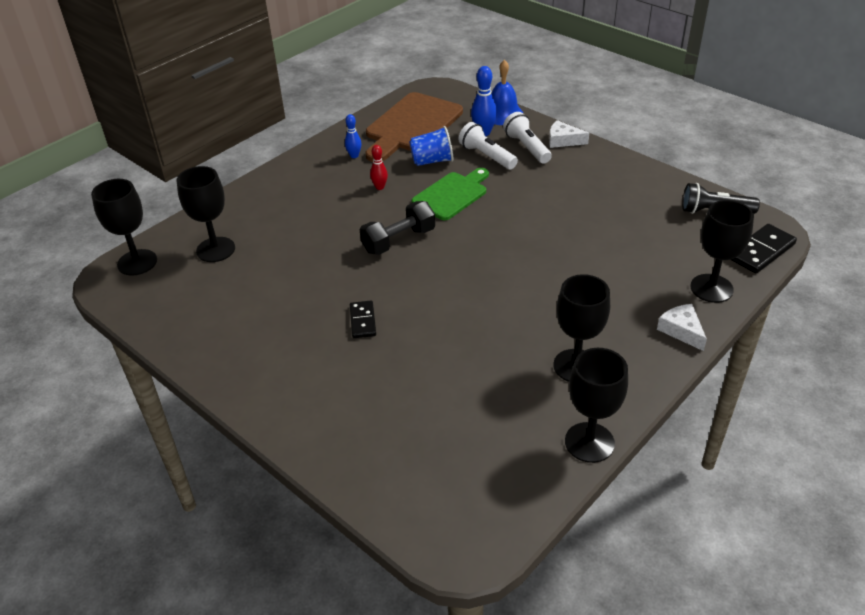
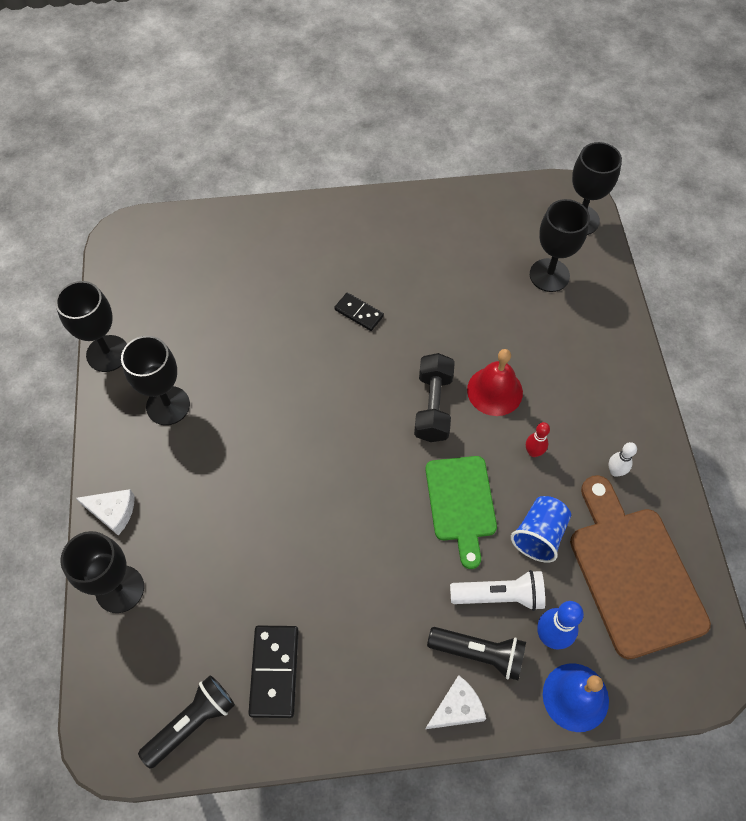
camera: 130 degrees right, 20 degrees up
(352, 223) = (494, 391): none -> red bell
(354, 156) = (615, 471): blue bowling pin -> white bowling pin
(526, 147) = (479, 653): white flashlight -> black flashlight
(761, 251) = (104, 692): black domino -> black domino (274, 671)

